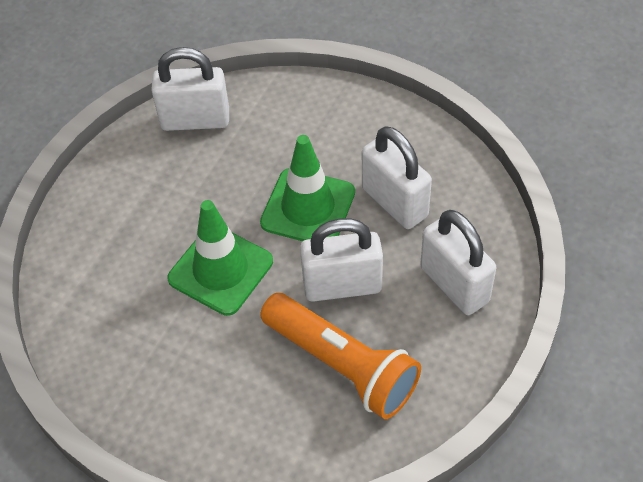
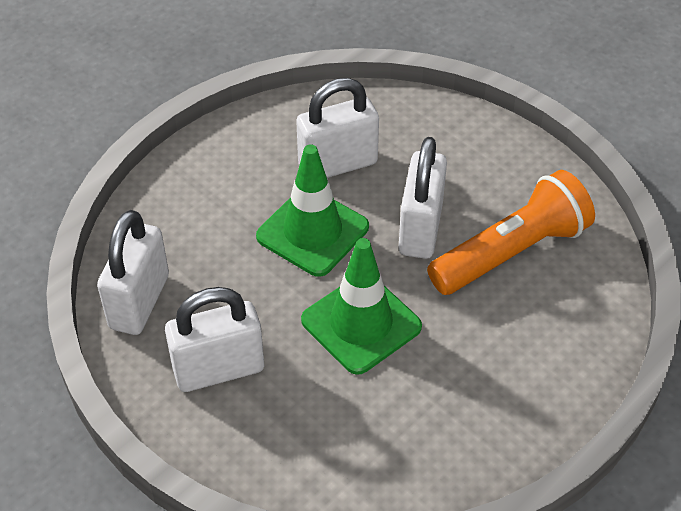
camera: 75 degrees left, 5 degrees down
(454, 284) = (450, 149): white padlock -> white padlock (219, 369)

